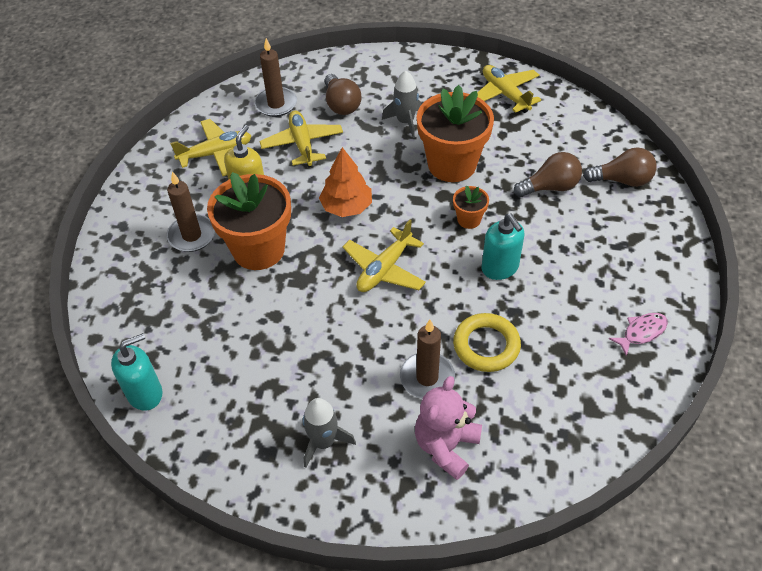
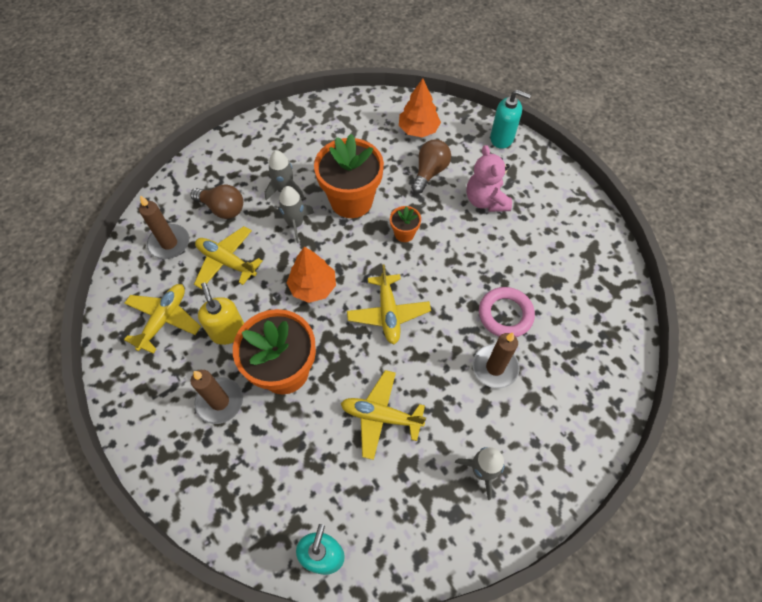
camera: 45 degrees left, 10 degrees up
(385, 152) = (295, 224): none -> grey rocket
(446, 446) = (553, 403): pink teddy bear -> pink teddy bear (486, 200)
(486, 345) = (505, 314): yellow ring -> pink ring
(500, 268) = (458, 253): turquoise soap dispenser -> turquoise soap dispenser (502, 138)
(505, 94) = (332, 122): yellow plane -> yellow plane (381, 416)
(580, 146) = (418, 129): none -> orange tree
(622, 180) = (466, 137): brown light bulb -> none
(641, 332) = (576, 233): pink fish -> none

